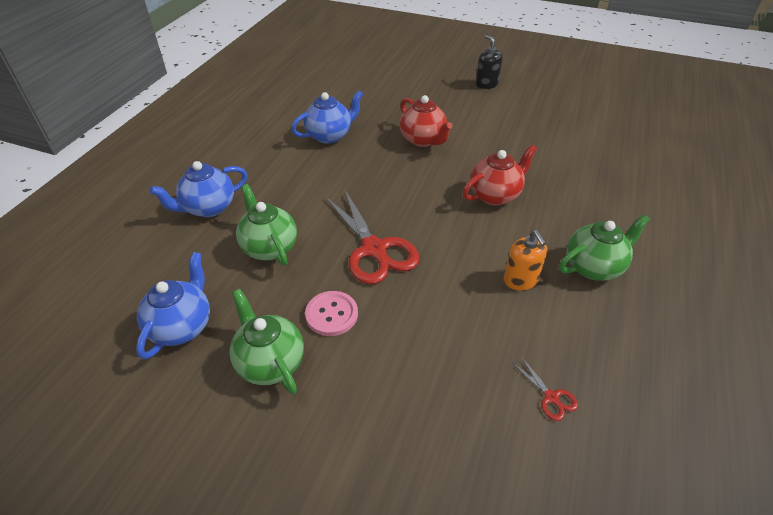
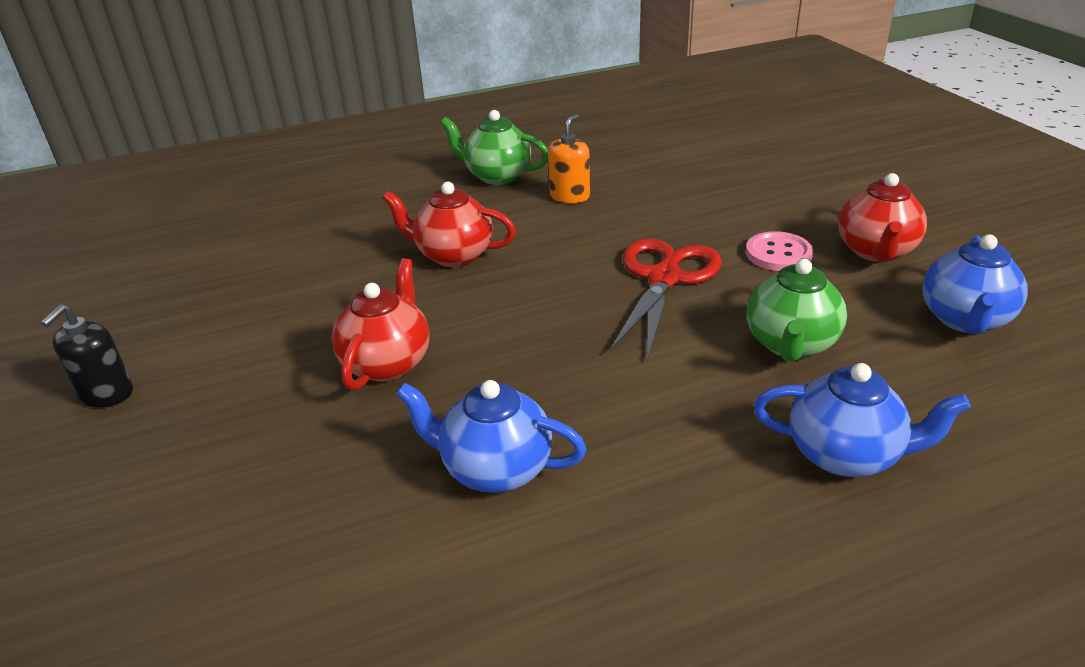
camera: 130 degrees left, 10 degrees down
(182, 326) = (964, 320): blue teapot -> blue teapot turned 45 degrees counterclockwise
(270, 362) = (876, 251): green teapot -> red teapot
(551, 397) = (666, 149): red scissors -> none

